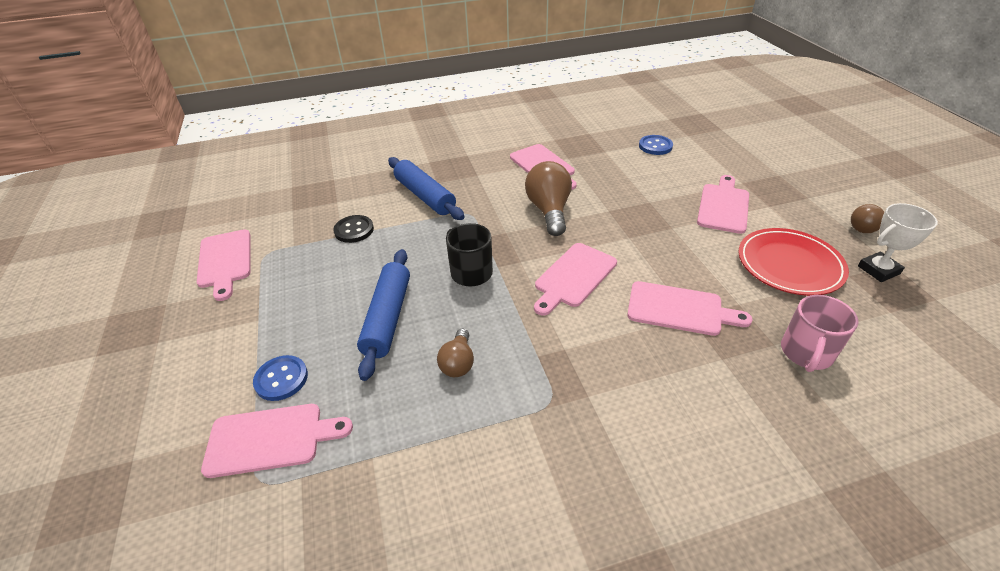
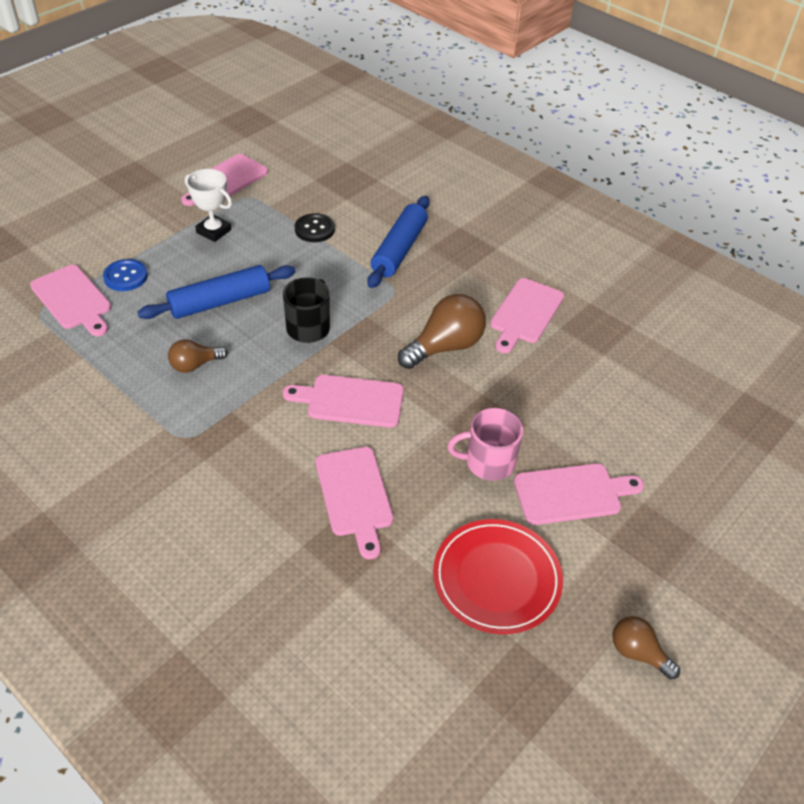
camera: 55 degrees right, 5 degrees up
(655, 146) = (657, 396): blue button -> none
(806, 353) = (352, 614): pink mug -> pink mug (488, 462)
(878, 270) = (549, 672): white trophy -> white trophy (214, 231)

